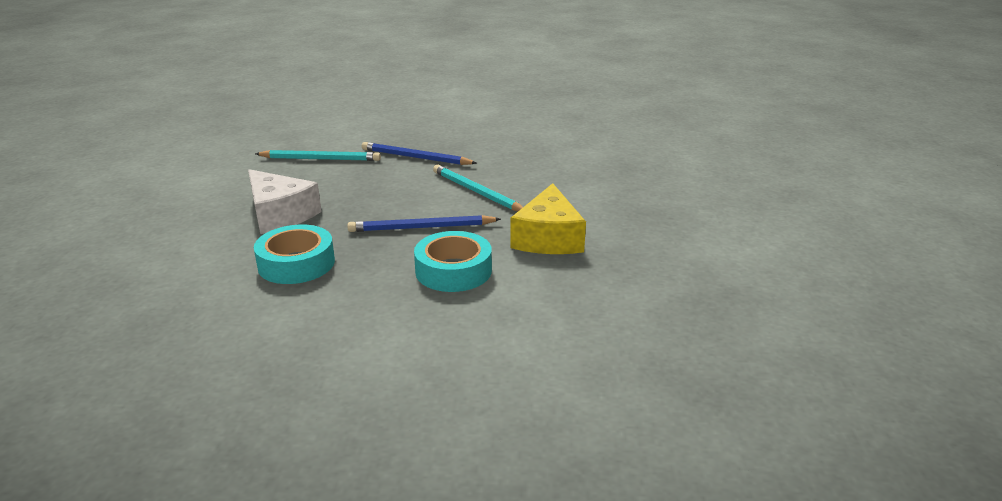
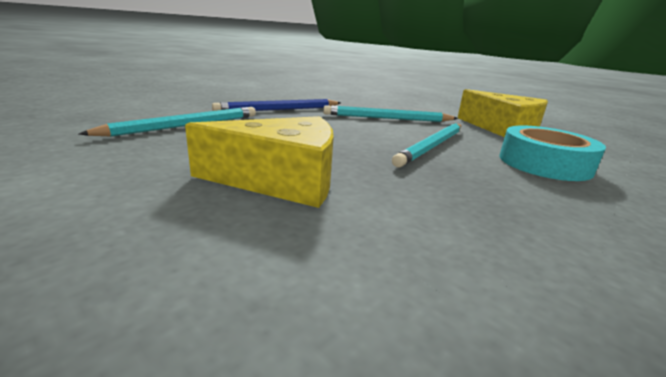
camera: 50 degrees left, 5 degrees down
(279, 214) = (281, 180): white cheese -> yellow cheese
(296, 263) = (454, 216): turquoise tape -> none
(421, 228) = (432, 146): blue pencil -> turquoise pencil

